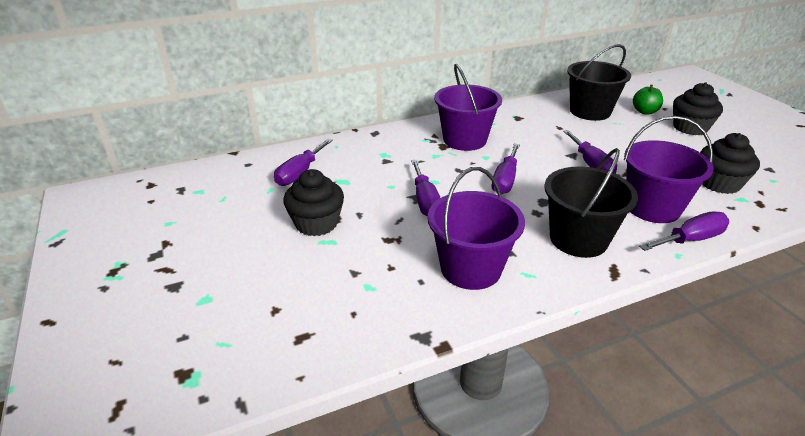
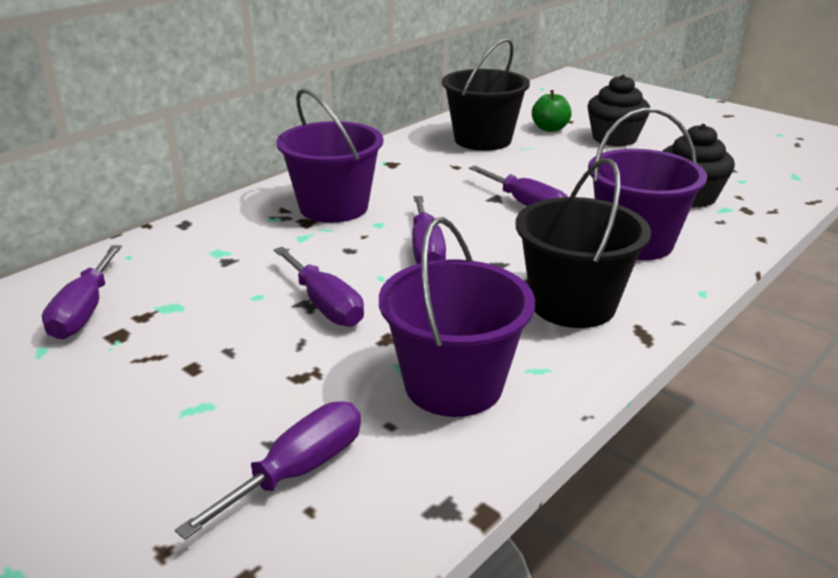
camera: 25 degrees left, 5 degrees down
(316, 223) = (161, 384): black cupcake -> none
(690, 239) = (703, 270): purple screwdriver -> purple screwdriver (297, 471)

